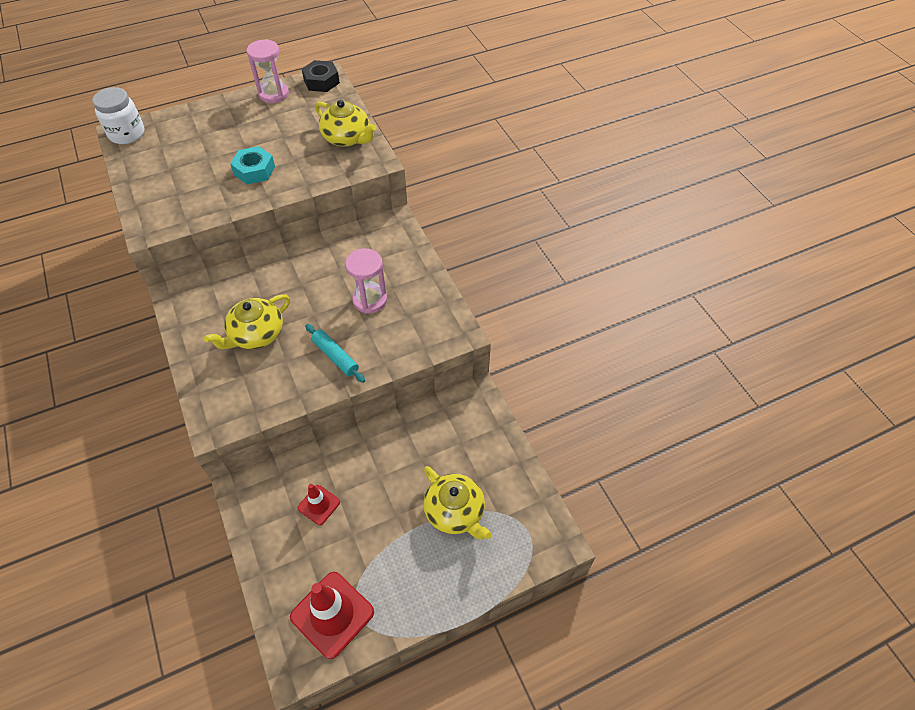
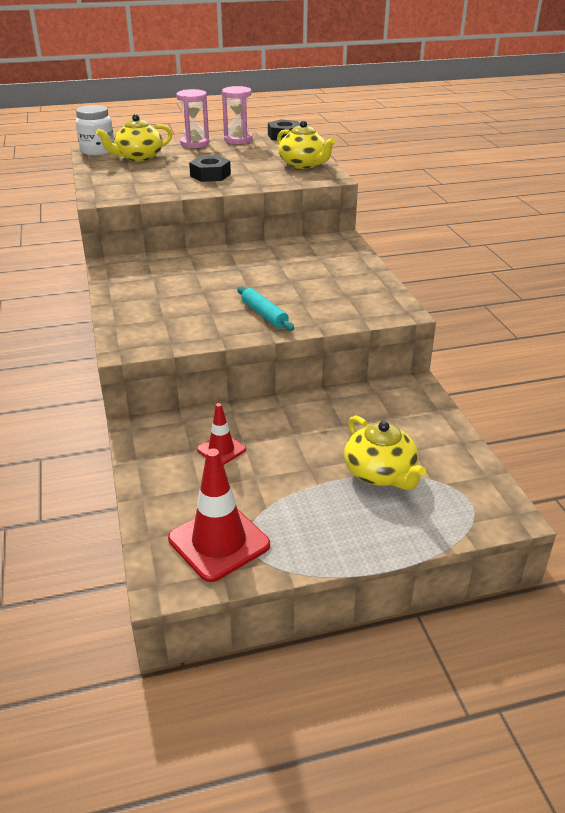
camera: 10 degrees right, 20 degrees down
(254, 170) = (210, 175): turquoise nut -> black nut
(256, 334) = (185, 294): yellow teapot -> yellow teapot (138, 157)
(370, 300) = (307, 282): pink hourglass -> pink hourglass (194, 144)

